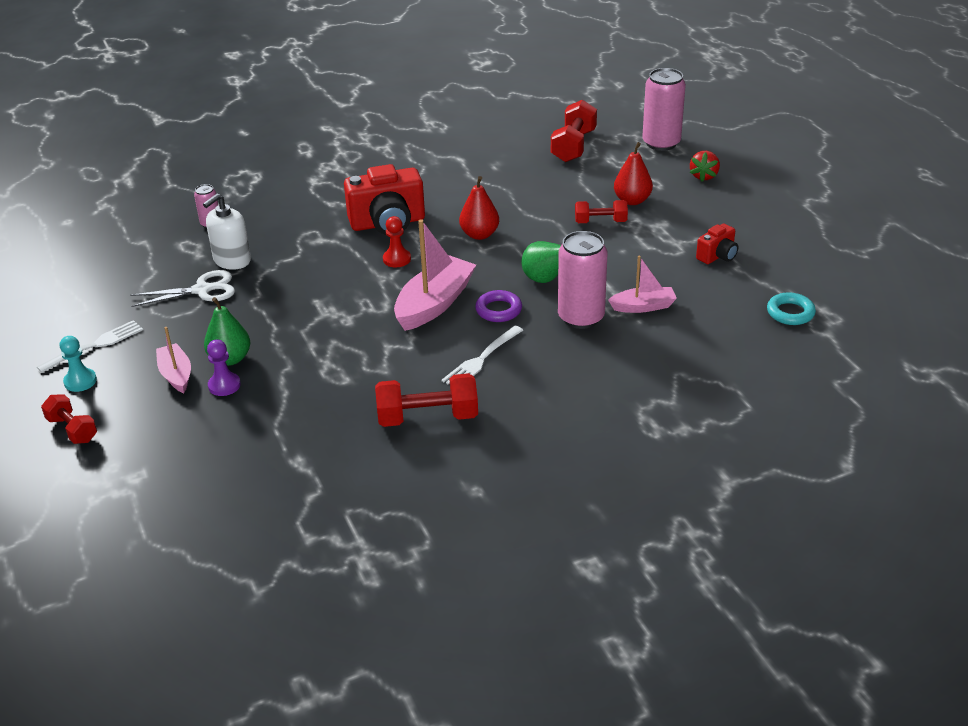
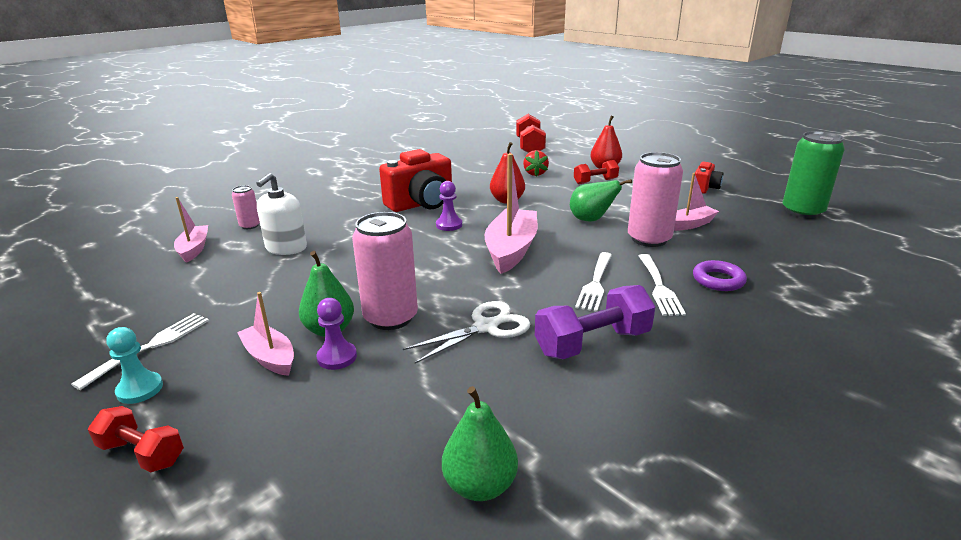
camera: 20 degrees left, 10 degrees down
(153, 246) = (194, 249): none -> pink boat
(202, 290) = (265, 275): white scissors -> white scissors (486, 327)
(269, 501) = (480, 485): none -> green pear
(397, 259) = (449, 225): red pawn -> purple pawn
(428, 417) = (592, 343): red dumbbell -> purple dumbbell
(498, 310) = (573, 245): purple ring -> purple ring (718, 280)
(536, 375) = (658, 286): none -> white fork
(661, 143) = (590, 139): pink can -> pink can (391, 317)
(704, 176) = (639, 151): red strawberry -> red strawberry (535, 173)
(790, 313) = (802, 211): turquoise ring -> green can

